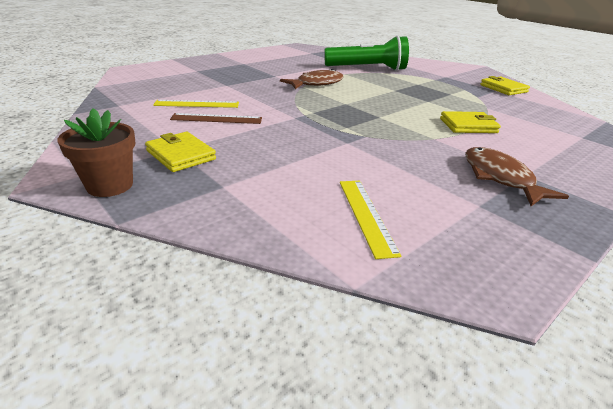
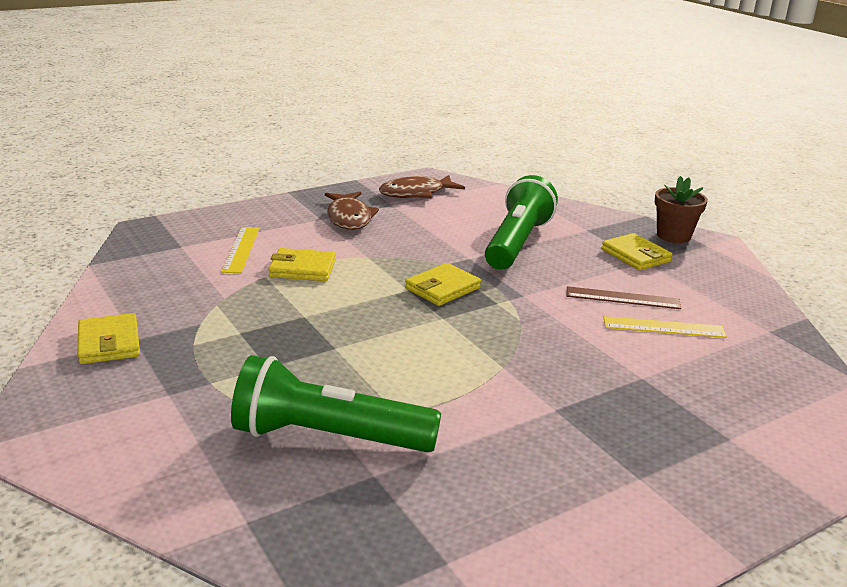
camera: 170 degrees left, 5 degrees down
(306, 160) = (517, 243): none -> green flashlight
(316, 84) = (474, 374): brown fish -> brown fish (416, 193)
(356, 118) = (442, 288): none -> yellow wallet
(366, 215) = (481, 206): yellow ruler -> yellow ruler (241, 249)

